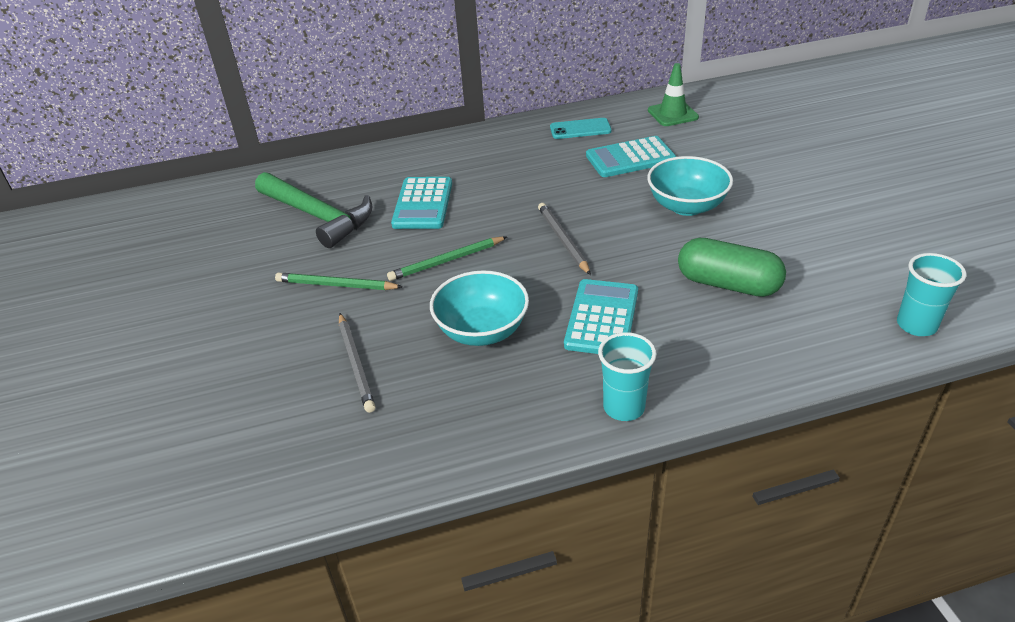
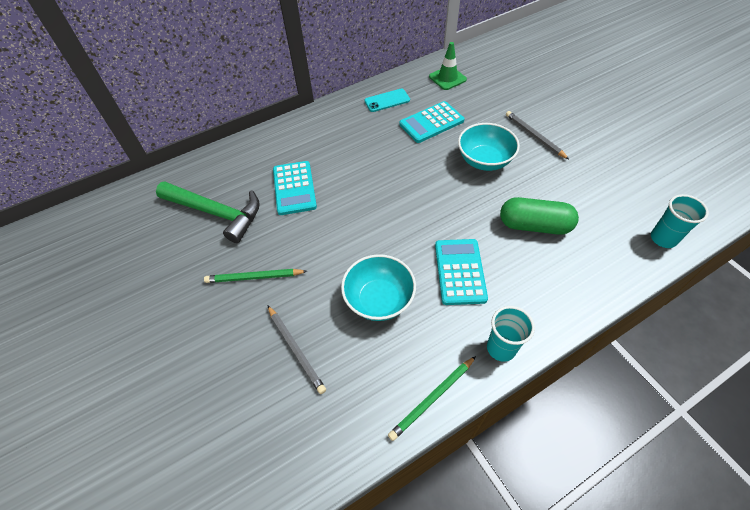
camera: 15 degrees left, 15 degrees up
(447, 261) = (331, 239): green pencil -> green pencil (432, 398)
(563, 240) = (409, 205): grey pencil -> grey pencil (534, 136)

